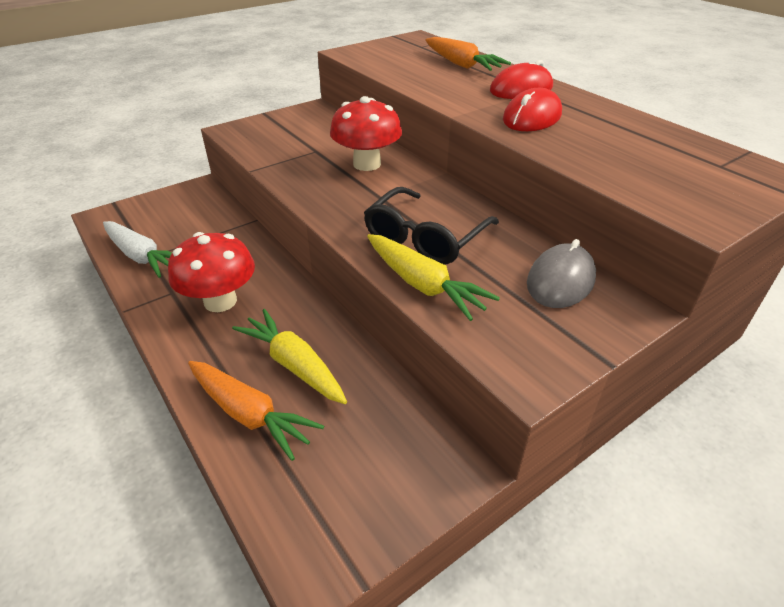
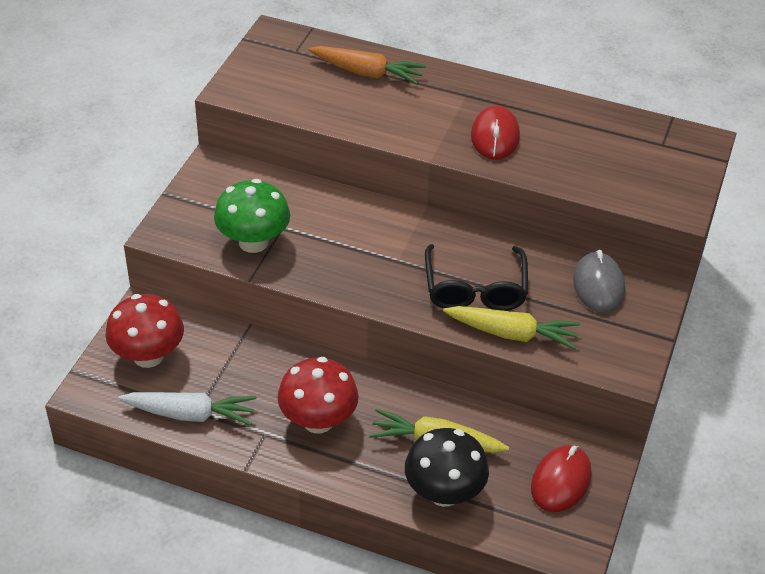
camera: 35 degrees left, 5 degrees up
(250, 414) = (444, 492): orange carrot -> black mushroom
(284, 151) = (253, 242): none -> green mushroom
(367, 164) = (348, 225): red mushroom -> red mushroom (148, 356)
(521, 89) = (454, 96): red mouse -> red mouse (561, 481)

